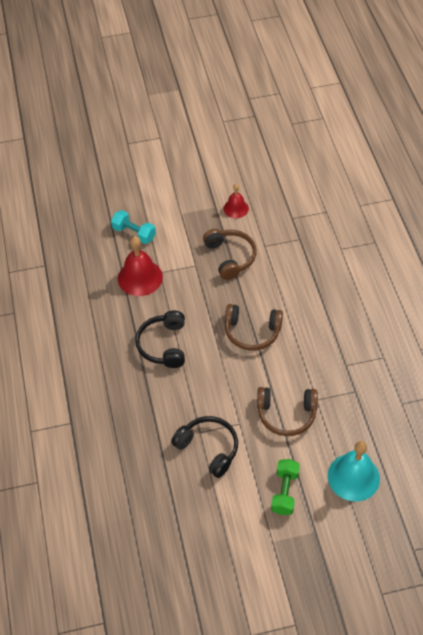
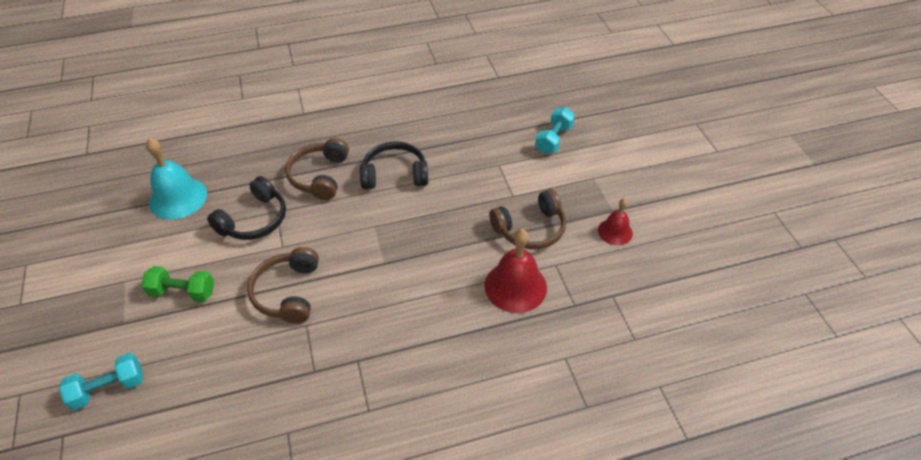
camera: 85 degrees right, 5 degrees down
(140, 277) = (489, 149): red bell -> red bell (515, 286)
(252, 332) = (413, 254): brown headphones -> brown headphones (320, 176)
(353, 477) = (185, 366): turquoise bell -> turquoise bell (178, 198)
(374, 527) = (109, 388): none -> turquoise dumbbell

